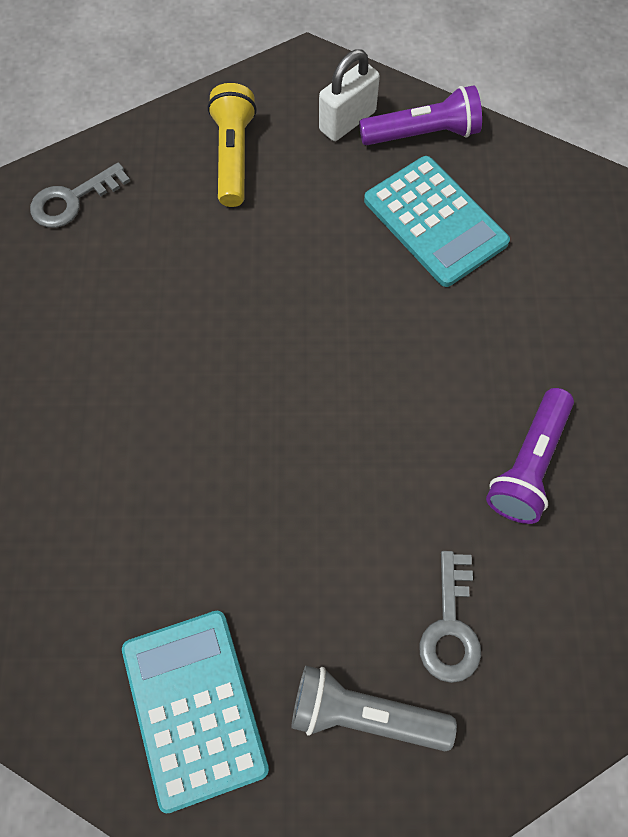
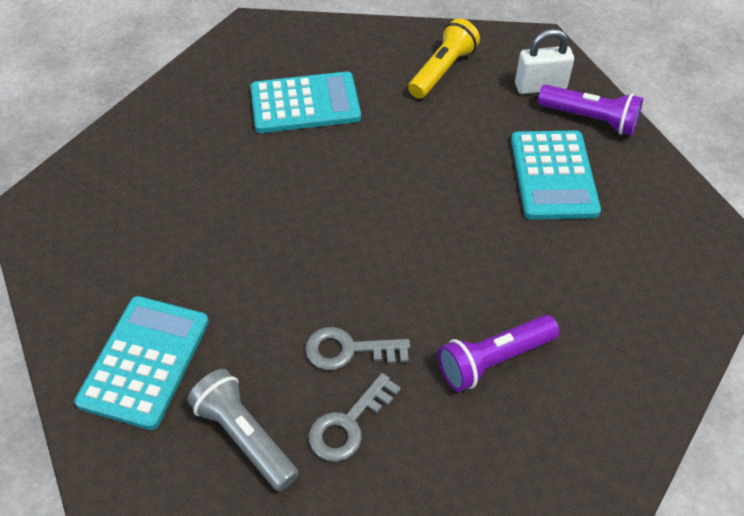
camera: 35 degrees right, 15 degrees down
(72, 200) = (319, 47): grey key -> grey key (348, 350)
(115, 284) = (305, 104): none -> turquoise calculator

